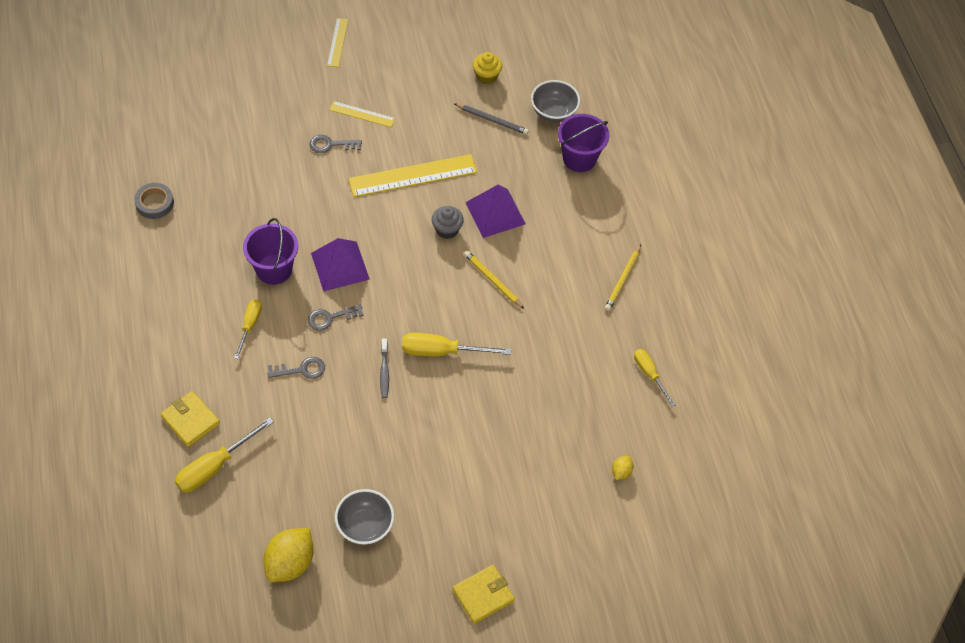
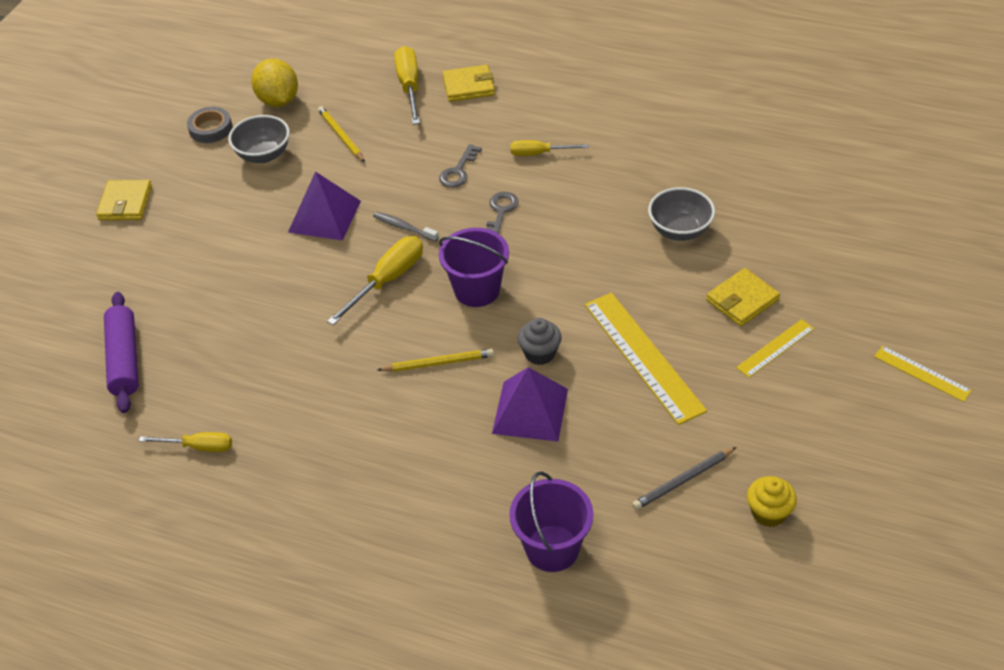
camera: 130 degrees right, 10 degrees down
(154, 203) = (746, 135): grey tape -> grey tape (210, 128)
(250, 325) = (539, 153): yellow screwdriver -> yellow screwdriver turned 135 degrees clockwise
(274, 269) = (594, 192): purple bucket -> purple bucket (477, 290)
(330, 145) = (742, 300): grey key -> yellow wallet
(340, 266) = (560, 243): purple pyramid -> purple pyramid (324, 216)
(413, 175) = (643, 356): yellow ruler -> yellow ruler turned 45 degrees counterclockwise
(553, 112) = (653, 561): grey bowl -> grey bowl (680, 230)
(621, 472) = (124, 359): yellow lemon -> purple rolling pin
(623, 279) = (336, 492): yellow pencil -> yellow pencil (341, 136)

